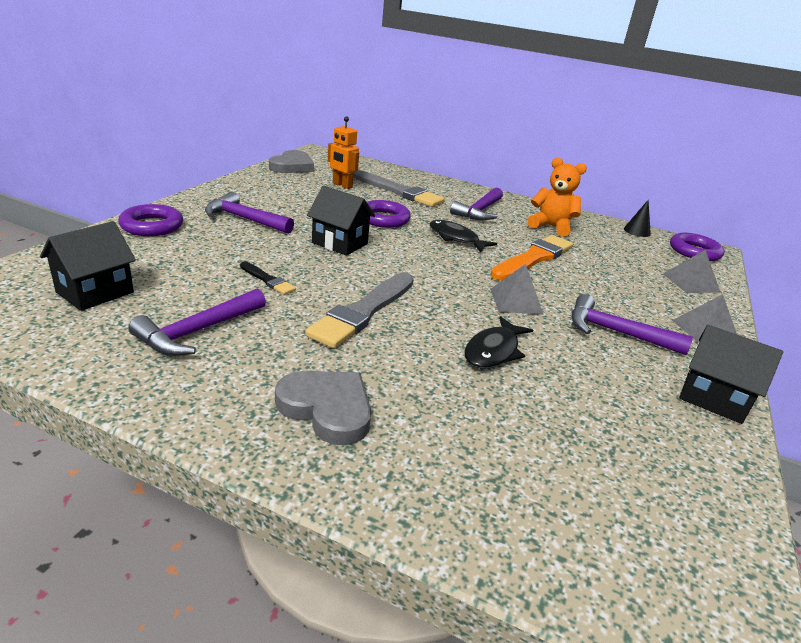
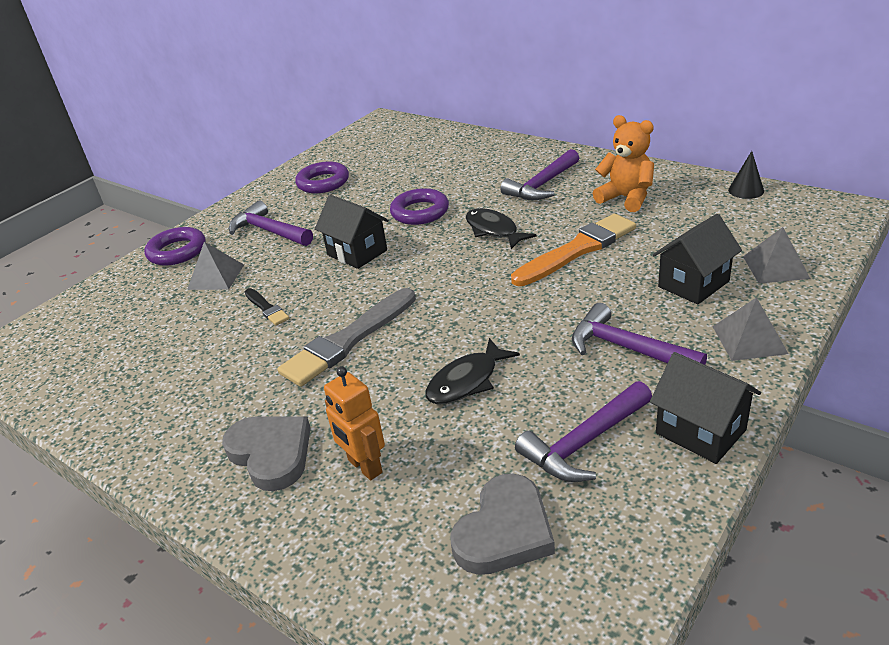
camera: 20 degrees right, 5 degrees up
(95, 292) = (108, 336): black house -> black house (693, 284)
(198, 331) = (184, 374): purple hammer -> purple hammer (584, 442)
(292, 166) = (344, 148): grey heart -> grey heart (504, 531)
(342, 185) = (391, 168): orange robot -> orange robot (364, 466)
(399, 191) = (454, 168): grey brush -> none
(516, 301) = (524, 314): grey pyramid -> grey pyramid (216, 277)
(694, 252) = (813, 215): purple ring -> purple ring (323, 182)

